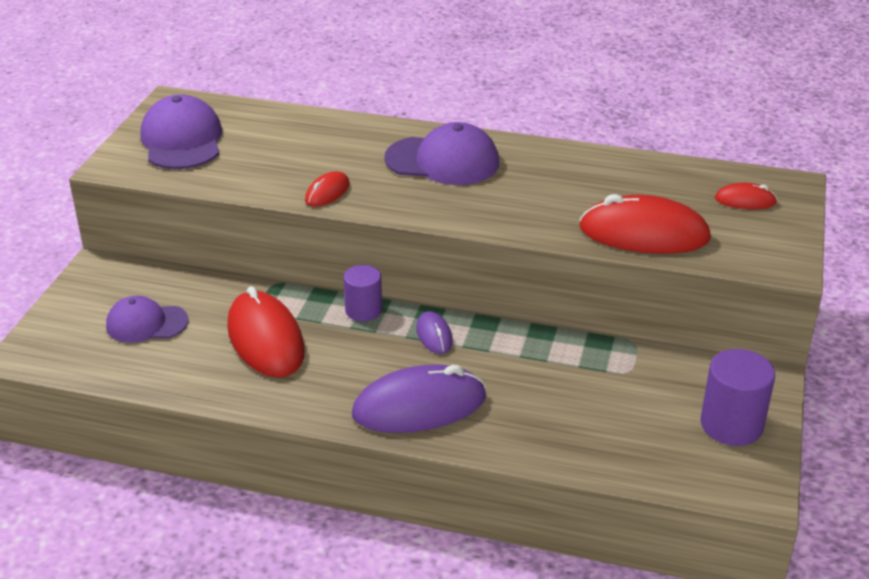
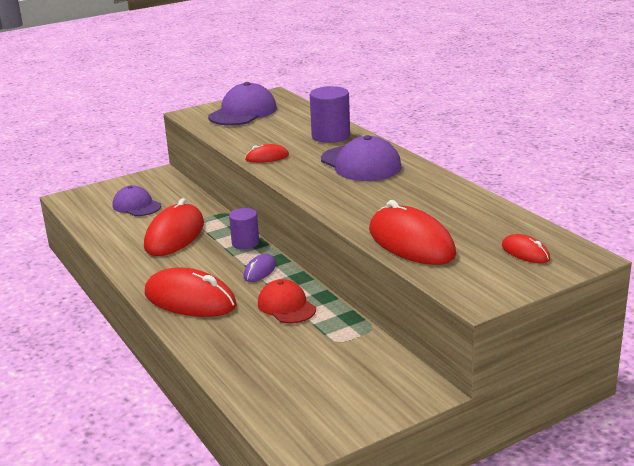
camera: 45 degrees right, 10 degrees down
(419, 406) = (190, 300): purple mouse -> red mouse
(525, 361) = (286, 306): none -> red cap
(731, 425) = (350, 402): purple cylinder -> purple cylinder (331, 136)

